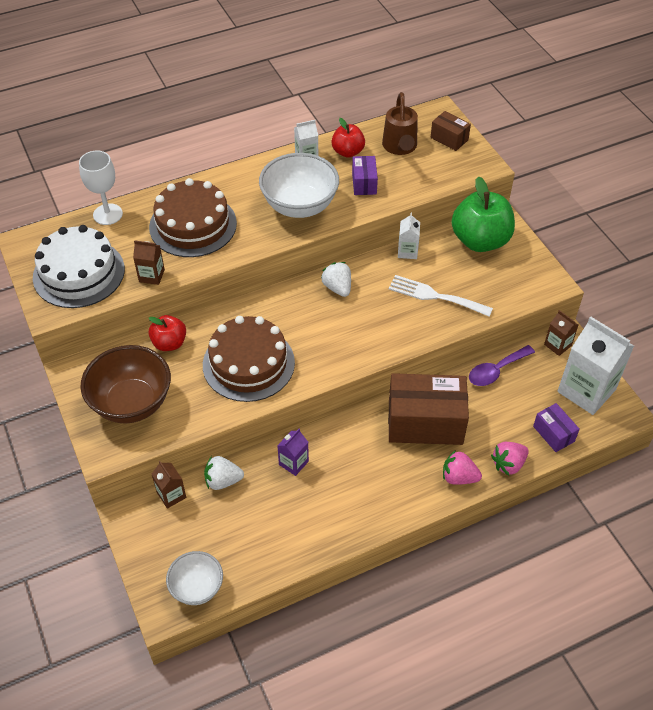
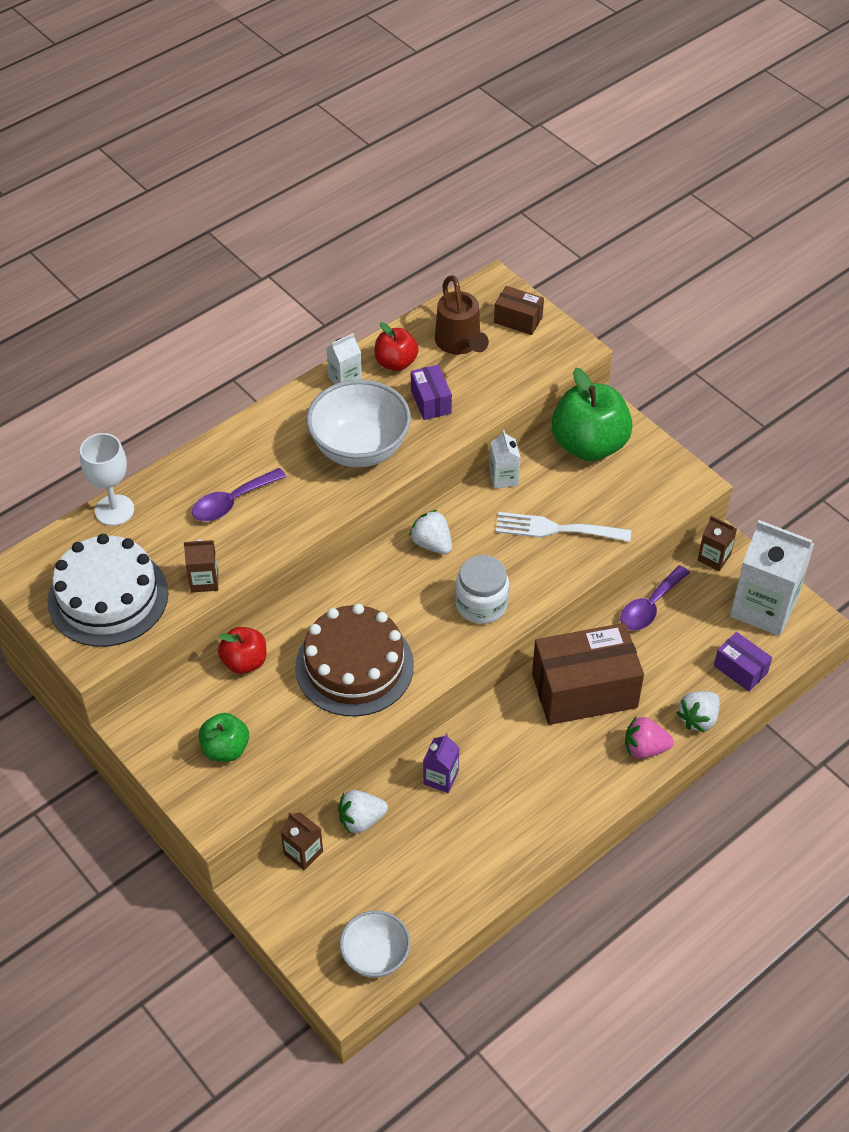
camera: 15 degrees left, 0 degrees up
(132, 403) = (225, 749): brown bowl -> green apple
(193, 225) = (232, 502): brown cake -> purple spoon
(359, 339) = (481, 604): none -> white jar
(508, 464) = (698, 719): pink strawberry -> white strawberry

